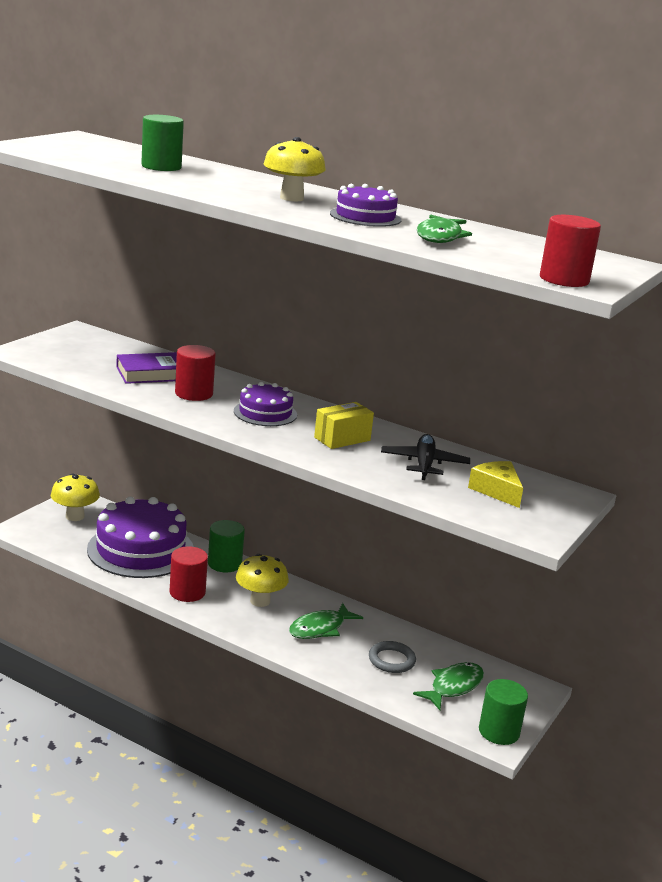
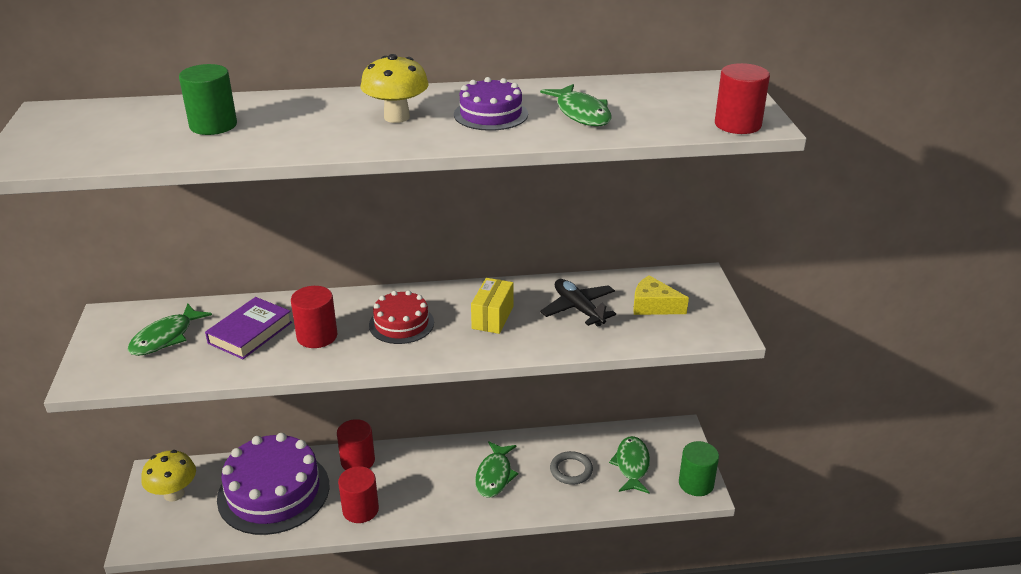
camera: 35 degrees left, 10 degrees up
(96, 354) = (165, 337): none -> green fish
(224, 564) = (357, 461): green cylinder -> red cylinder
(260, 601) = (424, 479): yellow mushroom -> none
(265, 413) = (401, 324): purple cake -> red cake

